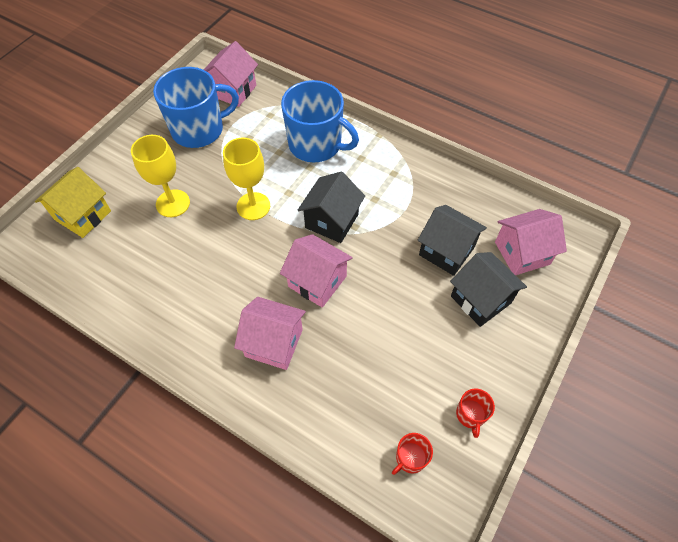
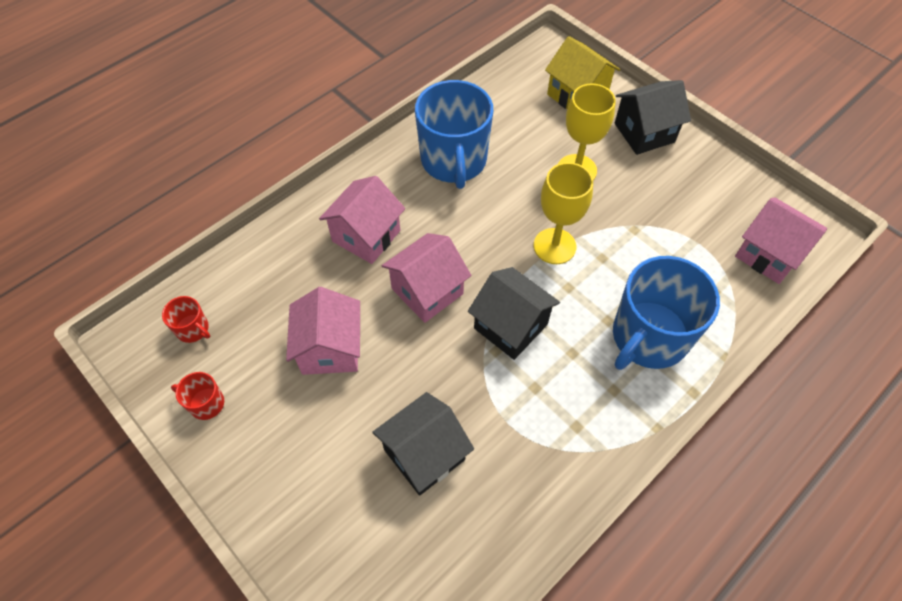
camera: 105 degrees right, 0 degrees up
(199, 129) = (694, 207): blue mug -> blue mug (454, 160)
(410, 458) = (193, 329): red mug -> red mug turned 150 degrees clockwise
(480, 299) = (338, 472): black house -> black house (644, 132)
(522, 253) = (389, 562): pink house -> pink house (330, 349)

